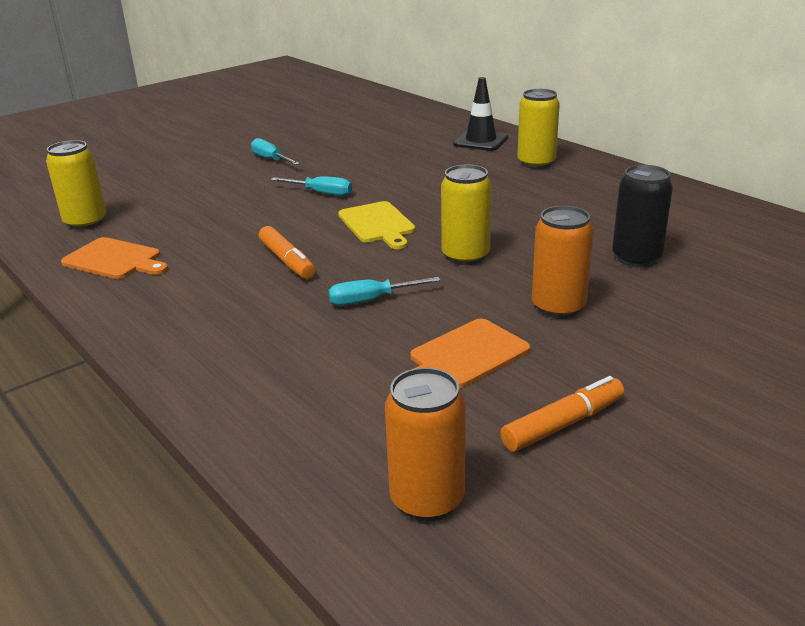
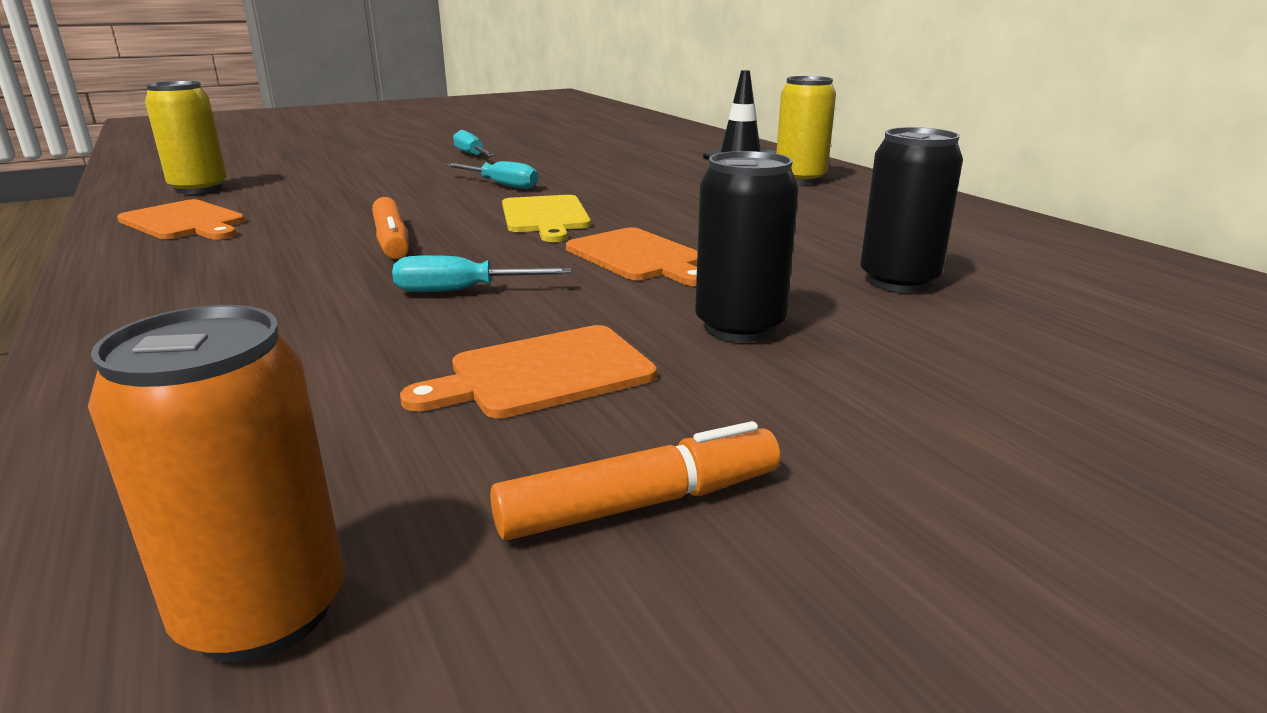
camera: 10 degrees right, 5 degrees down
(465, 256) = (638, 257): yellow can -> orange cutting board
(558, 307) = (739, 327): orange can -> black can

